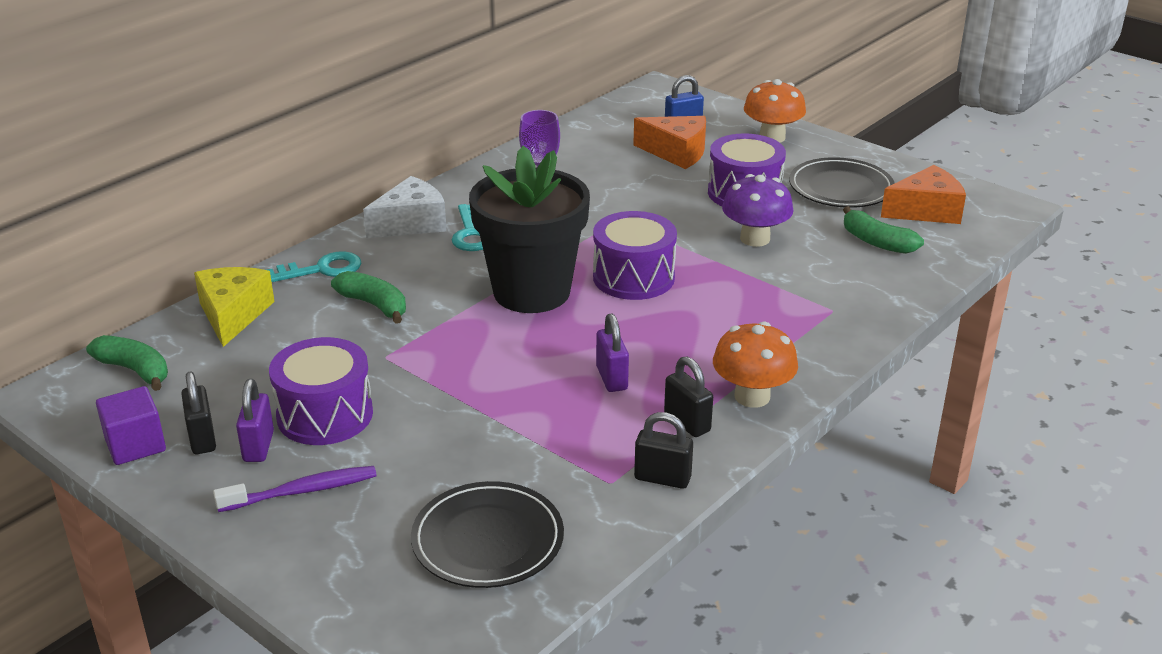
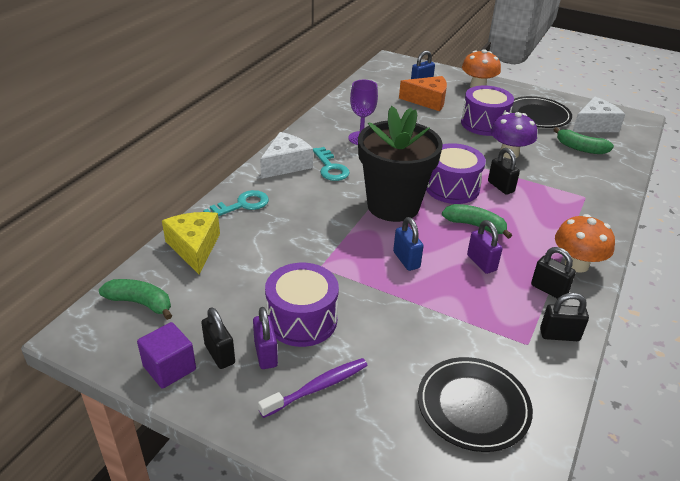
camera: 15 degrees left, 5 degrees up
(374, 305) = (292, 228): green banana -> green banana (475, 226)
(507, 362) = (406, 260): none -> blue padlock
(709, 283) = (500, 187): none -> black padlock
(926, 210) = (594, 125): orange cheese -> white cheese

